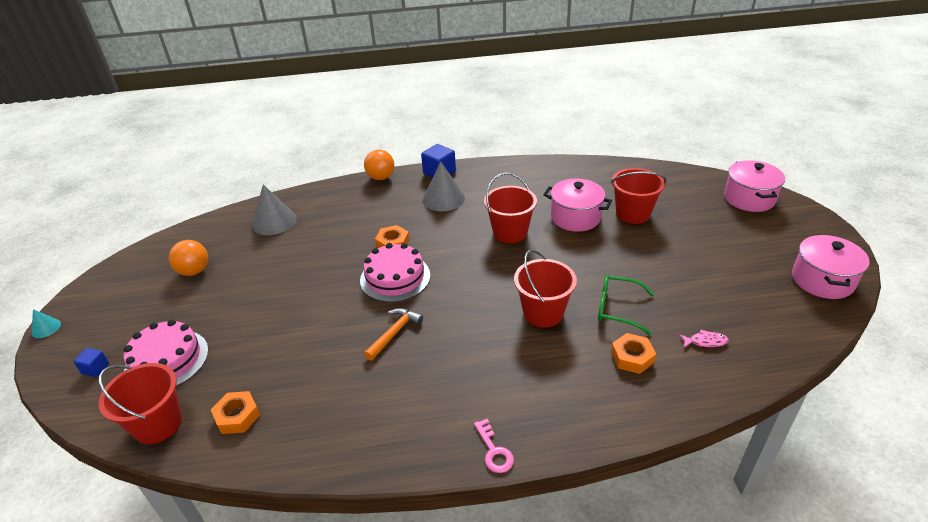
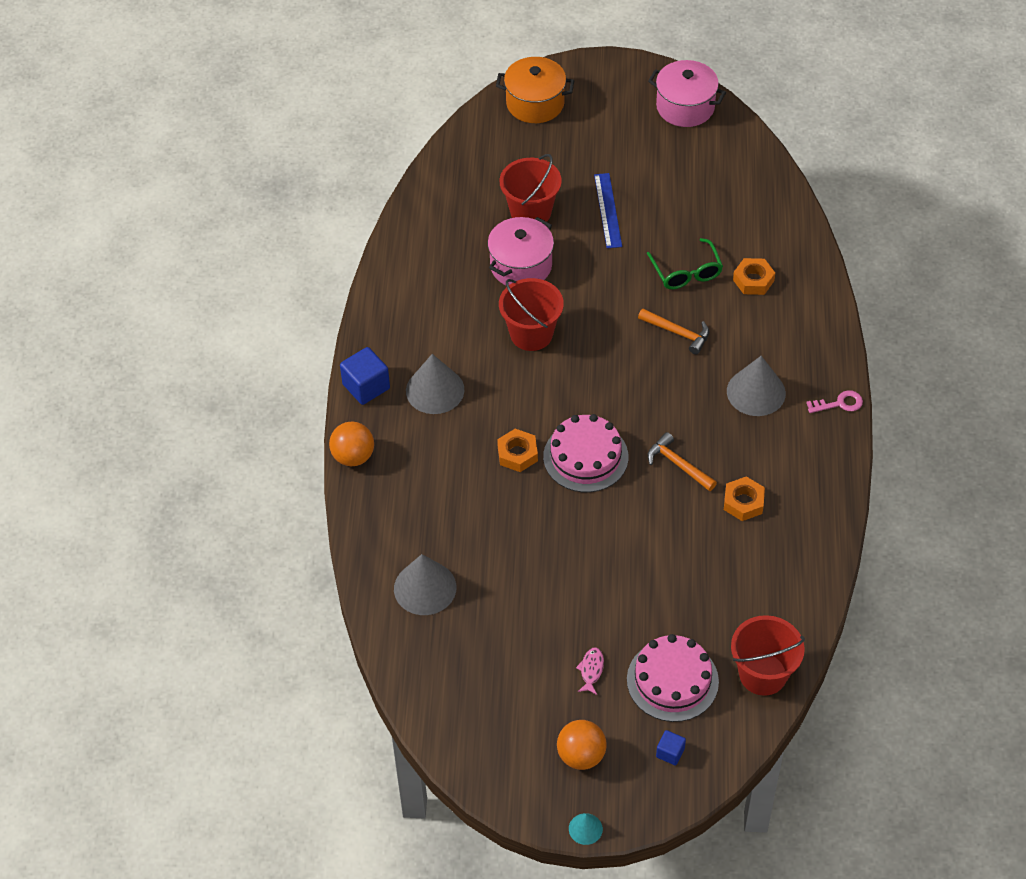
camera: 80 degrees left, 15 degrees up
(194, 271) = (513, 674): orange ball -> orange ball (581, 755)
(237, 416) = (765, 603): orange nut -> orange nut (743, 502)
(490, 377) = (756, 392): none -> grey cone
(543, 313) = (678, 333): red bucket -> orange hammer
(617, 309) = (686, 272): green glasses -> green glasses turned 45 degrees counterclockwise
(661, 252) = (608, 210): none -> blue ruler
(705, 341) = (745, 222): pink fish -> pink fish (591, 670)
(749, 198) = (535, 103): pink pot -> orange pot

